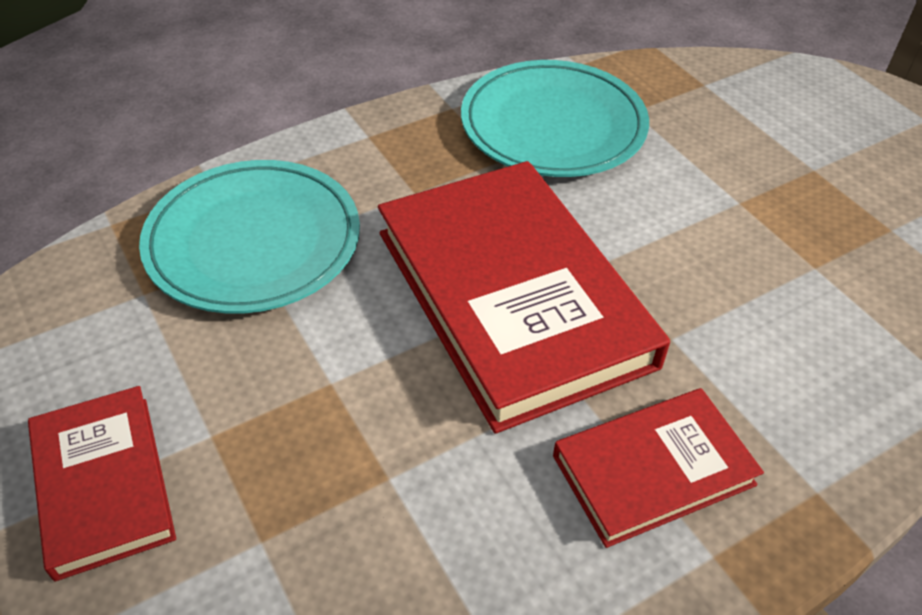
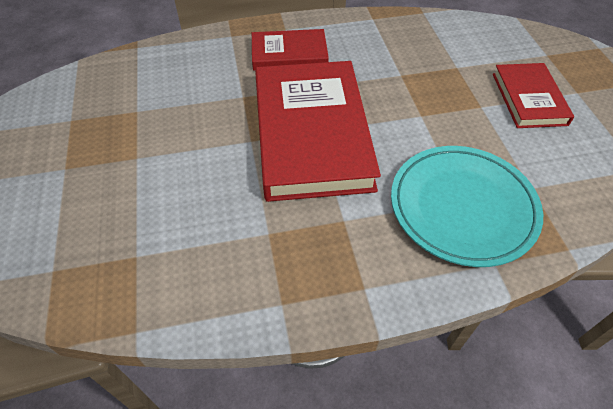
camera: 160 degrees left, 5 degrees up
(553, 126) = (210, 257): turquoise plate -> none

